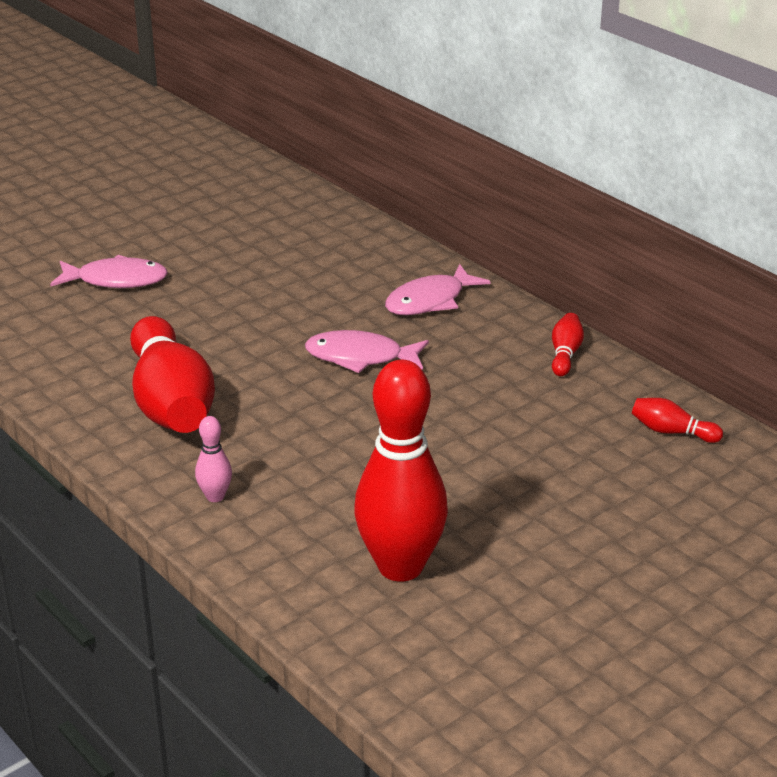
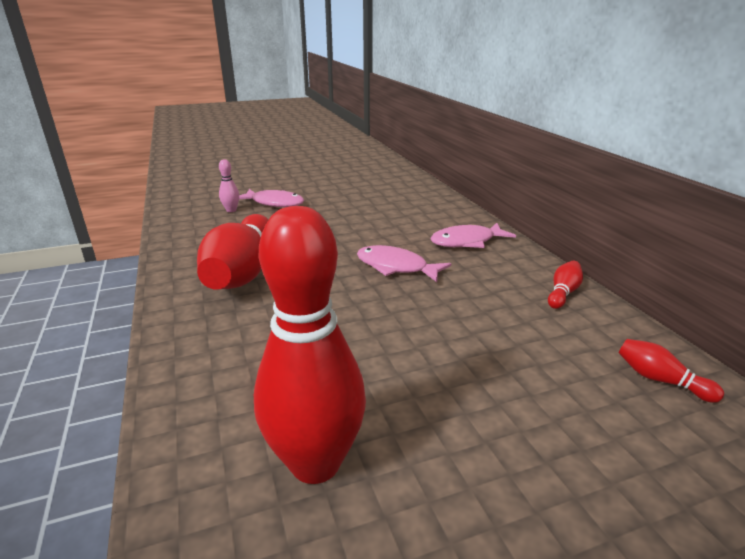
camera: 20 degrees right, 5 degrees down
(215, 496) = (209, 346): pink bowling pin -> pink bowling pin (231, 210)

